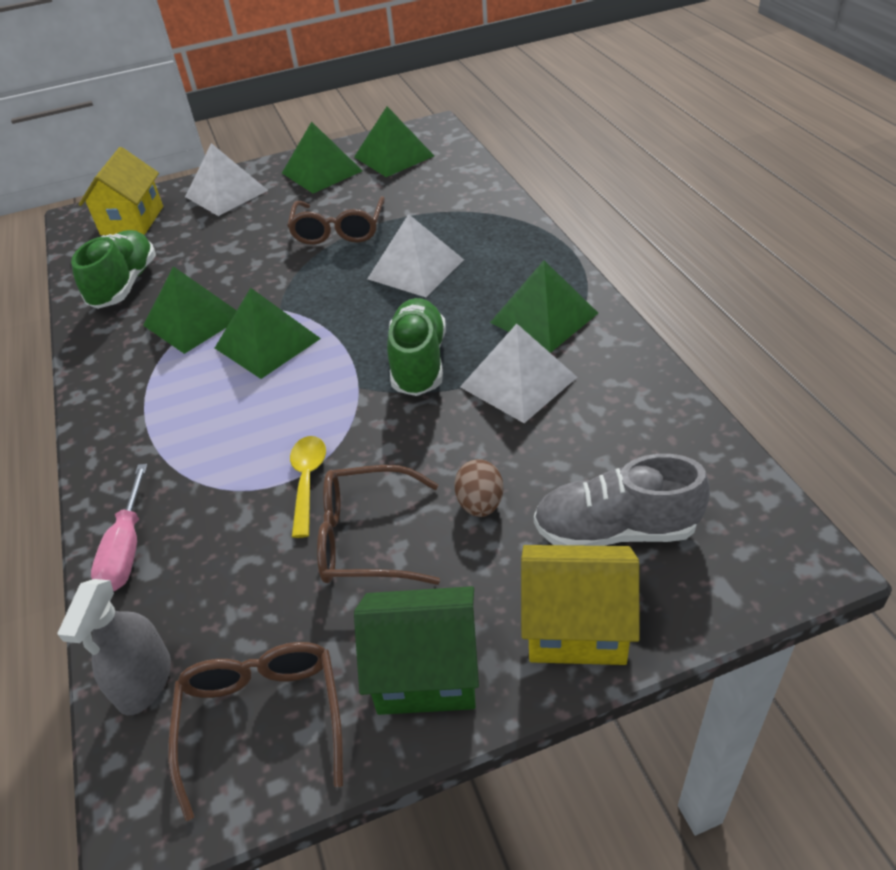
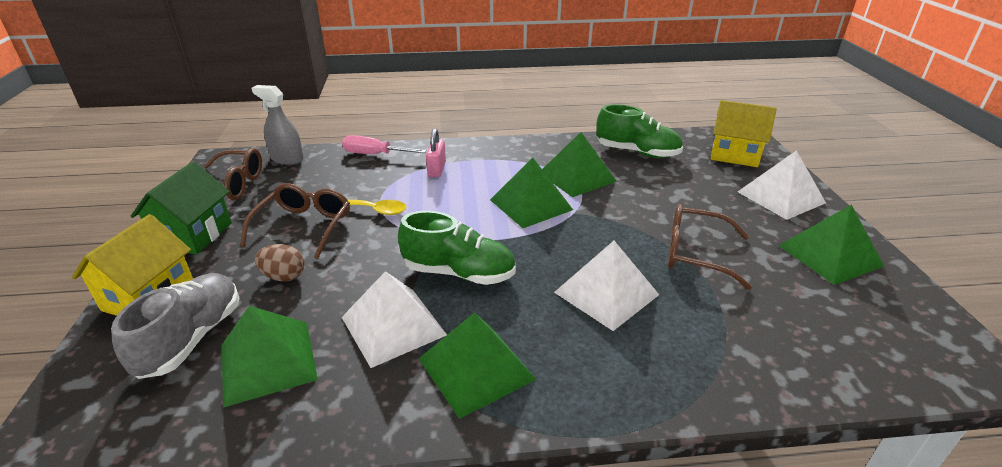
camera: 100 degrees right, 10 degrees down
(179, 453) = (437, 169): none -> pink padlock
(394, 156) = (878, 315): green pyramid -> green pyramid (268, 361)

